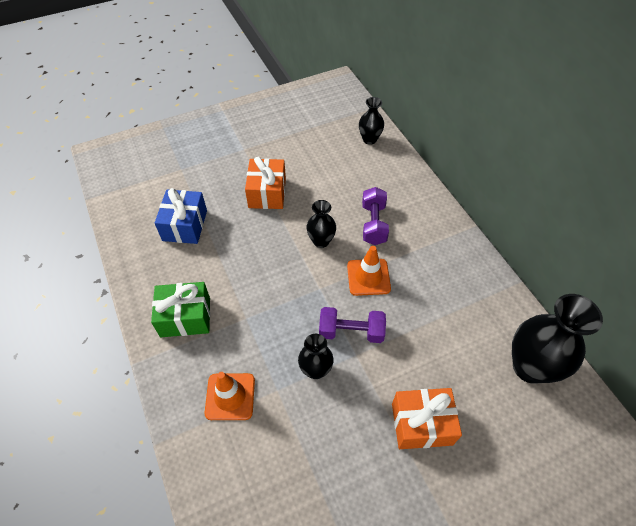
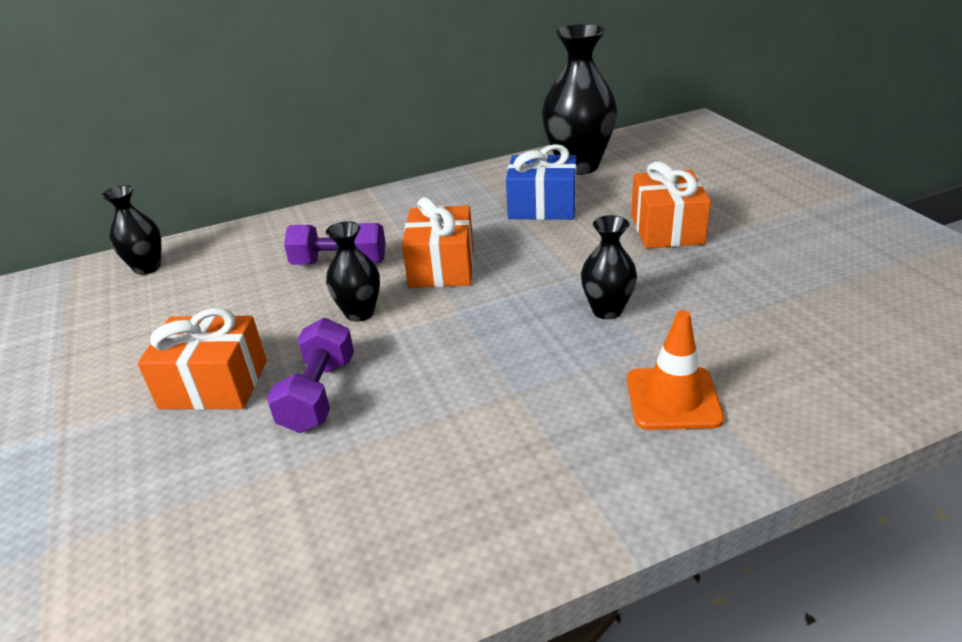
camera: 85 degrees left, 20 degrees down
(185, 225) = (252, 515): blue gift -> blue gift (542, 206)
(185, 317) = (512, 481): green gift -> none
(351, 332) = (538, 280): purple dumbbell -> purple dumbbell (319, 394)
(368, 277) = (442, 267): orange traffic cone -> orange gift

